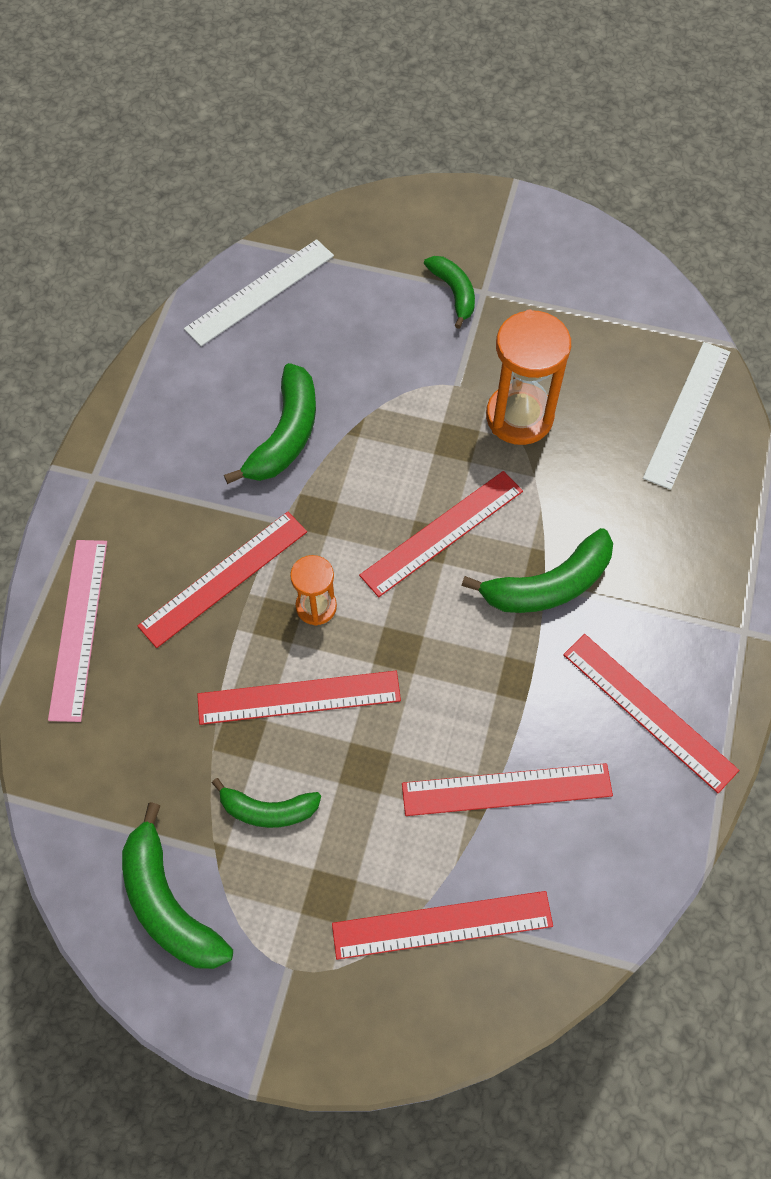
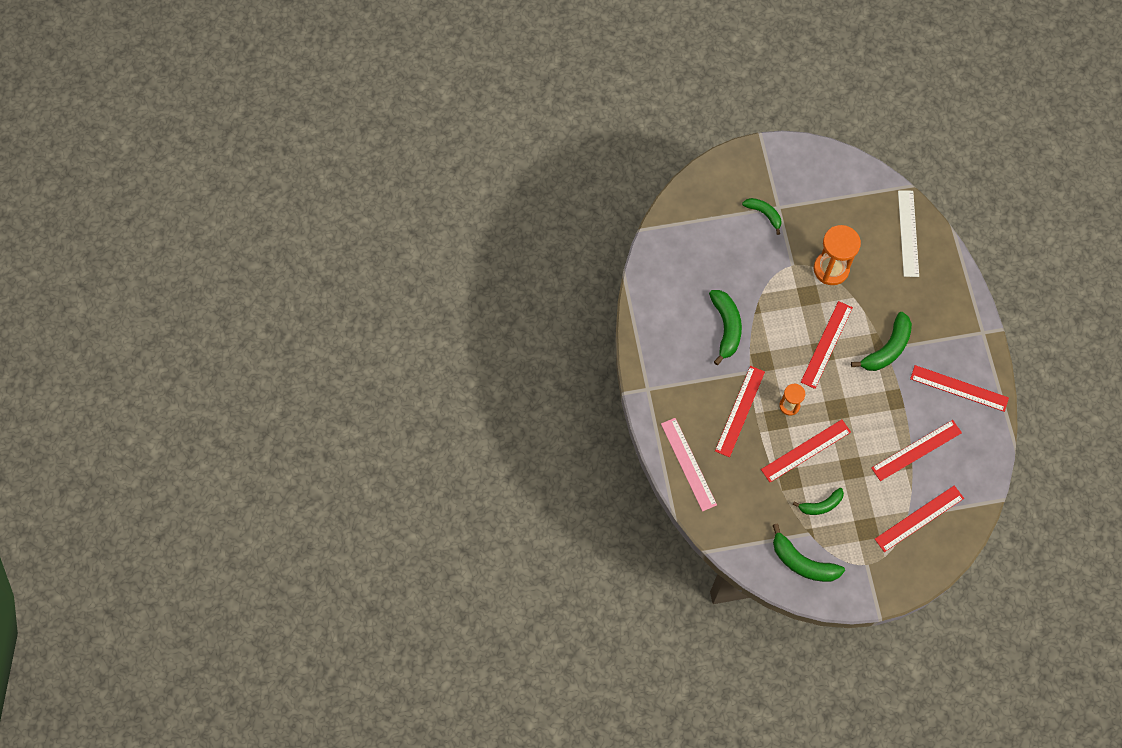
camera: 25 degrees left, 5 degrees up
(260, 292) = (668, 255): white ruler -> none

